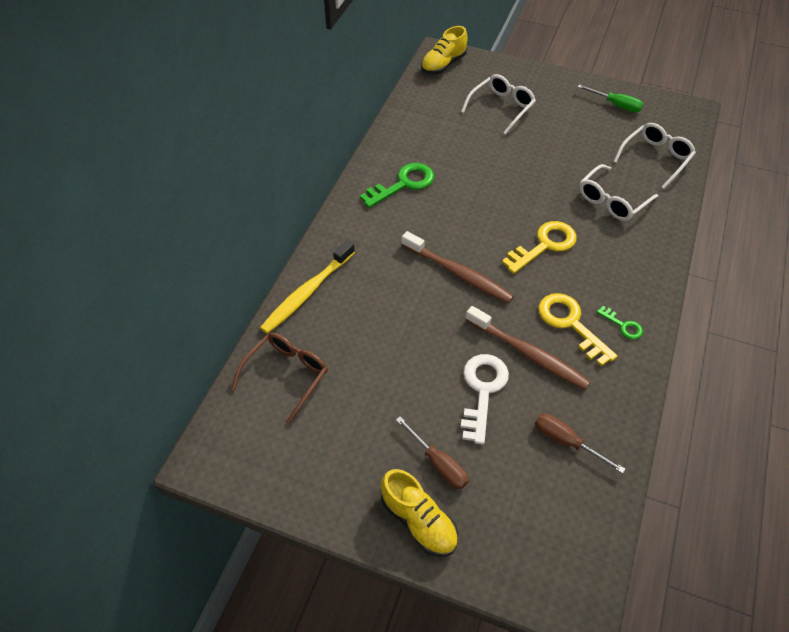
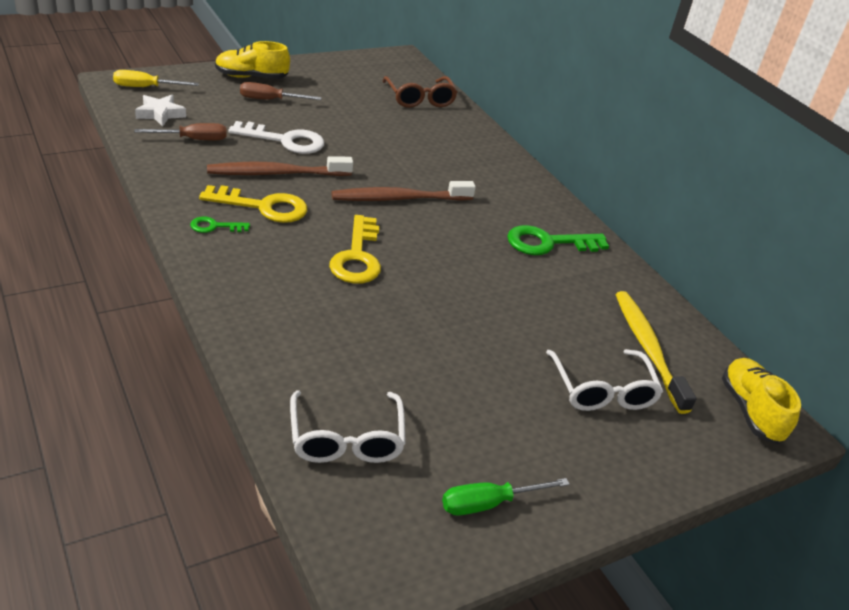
camera: 125 degrees right, 15 degrees down
(307, 292) = (481, 139): yellow toothbrush -> yellow toothbrush (647, 349)
(403, 184) = (548, 243): green key -> green key turned 75 degrees clockwise
(482, 391) = (285, 140): white key -> white key turned 45 degrees counterclockwise
(553, 570) = (146, 87): none -> yellow screwdriver
(570, 505) = (160, 114): none -> white star
(612, 200) = (341, 342): white glasses -> none

